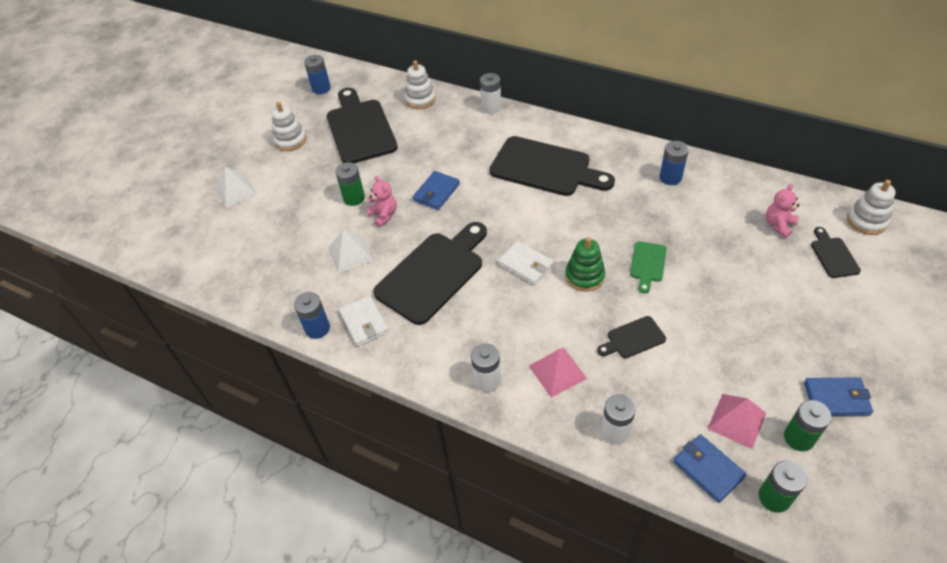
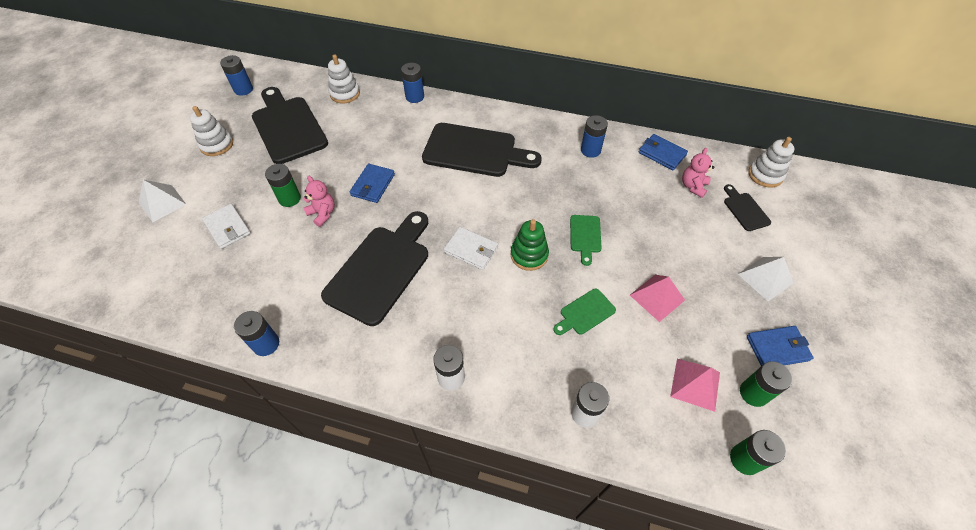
camera: 15 degrees left, 5 degrees up
(350, 254) = (292, 258): white pyramid -> white pyramid (765, 278)
(364, 322) = (316, 331): white wallet -> white wallet (228, 228)
(491, 108) = (415, 97): white battery -> blue battery
(557, 372) = (519, 358): pink pyramid -> pink pyramid (657, 297)
(633, 338) = (585, 313): black cutting board -> green cutting board
(708, 469) = (679, 440): blue wallet -> blue wallet (662, 154)

